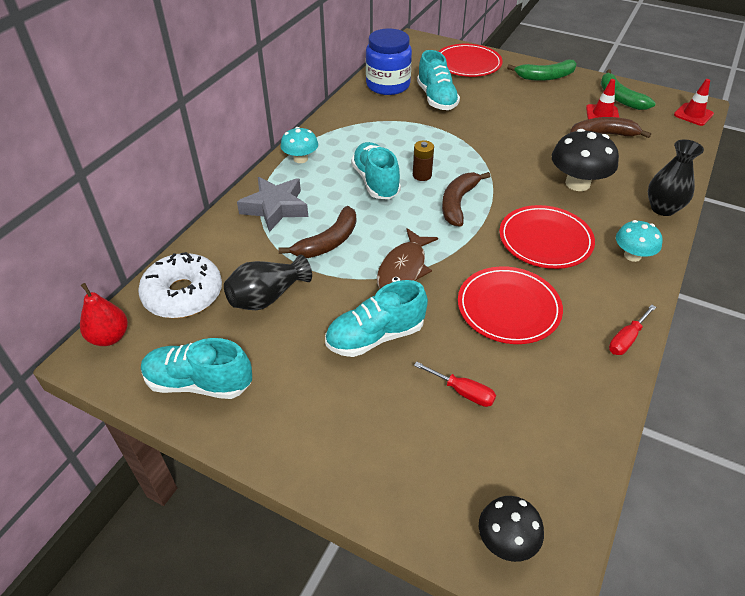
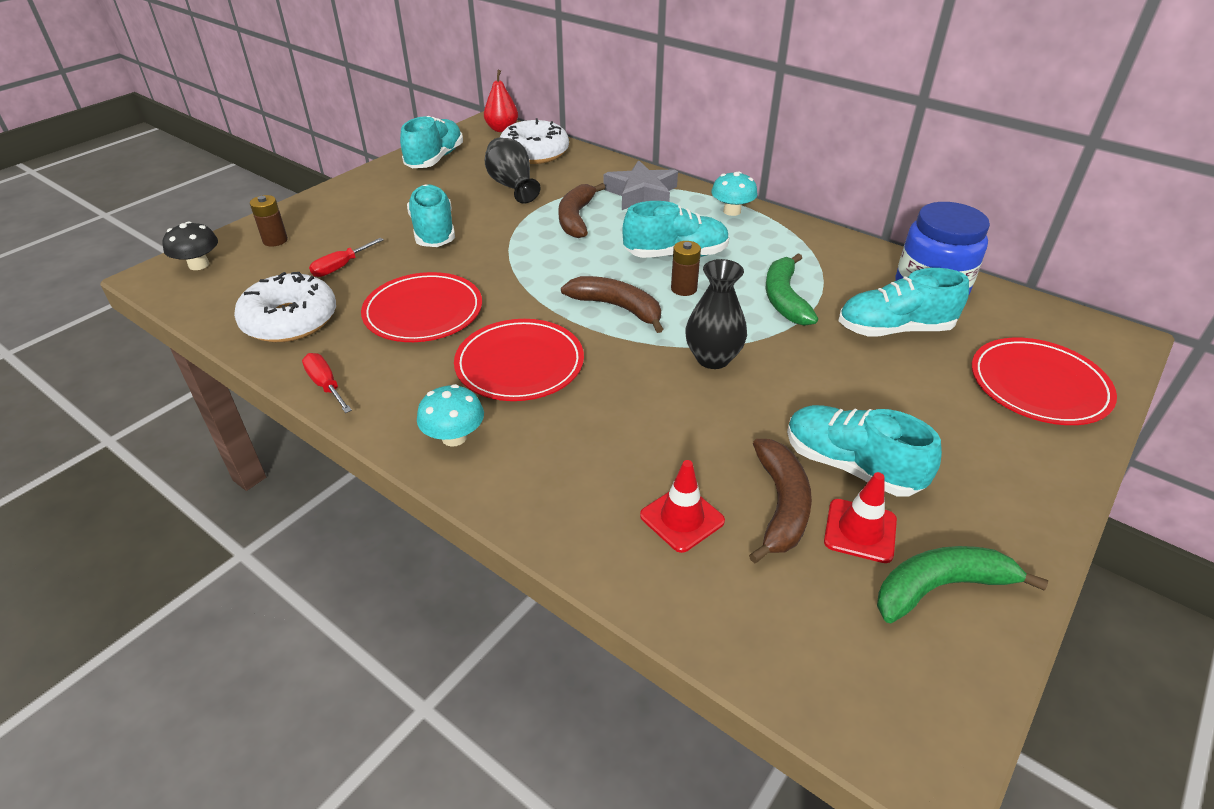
camera: 100 degrees right, 5 degrees down
(328, 242) = (576, 218): brown banana -> brown banana turned 45 degrees clockwise
(403, 269) = (515, 256): brown fish -> none
(430, 479) = (275, 240): none -> brown battery
(545, 77) = (1013, 484): green banana -> green banana (784, 299)
(561, 115) = (851, 466): none -> turquoise shoe
(562, 398) = (290, 320): none -> white donut
(577, 183) = (635, 429): black mushroom -> none
(662, 208) = (543, 512): black vase -> black vase (713, 358)
(693, 114) = (875, 717): red traffic cone -> red traffic cone (682, 518)

